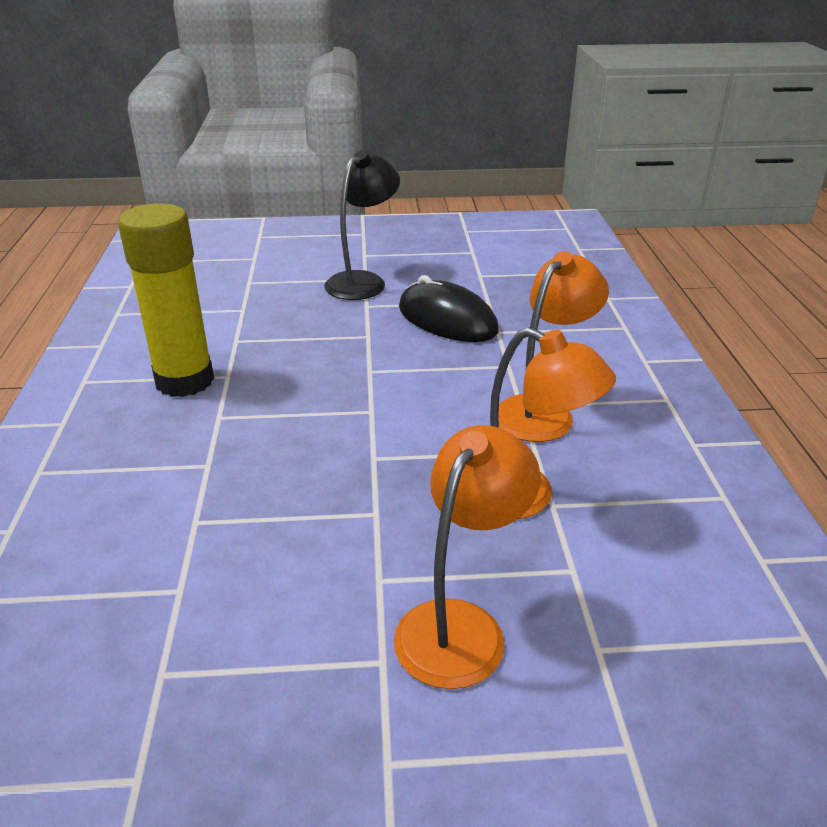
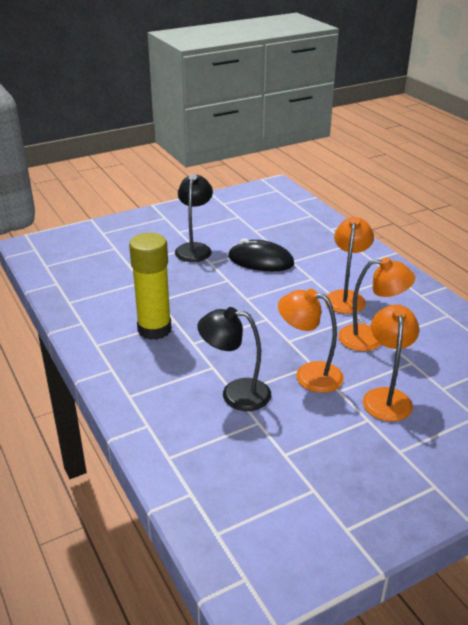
camera: 25 degrees left, 0 degrees up
(195, 523) = (235, 394): none -> black lamp
(352, 529) = (309, 374): none -> orange lamp

